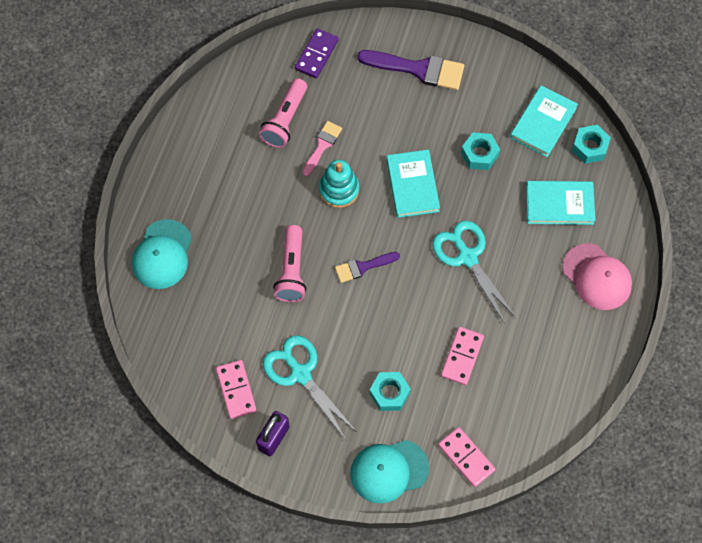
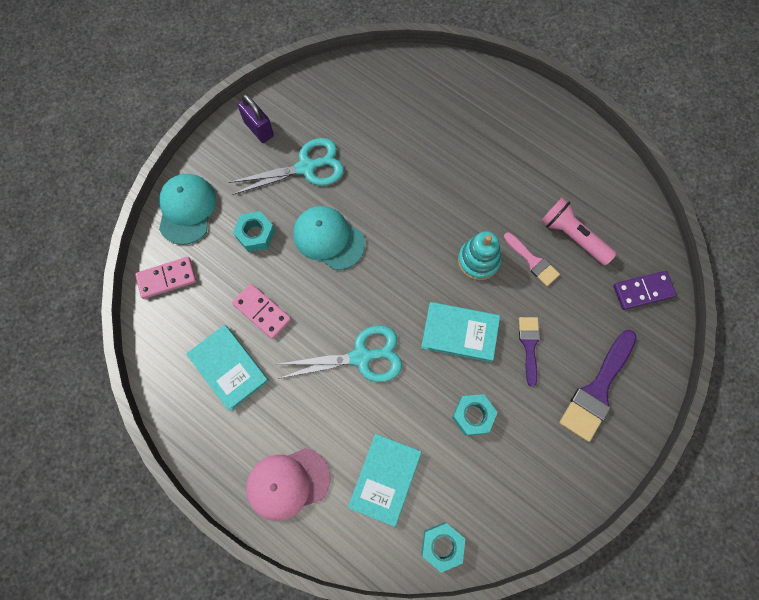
camera: 110 degrees right, 5 degrees up
(162, 255) = (464, 92): turquoise cap -> turquoise cap (328, 238)
(236, 390) = (314, 113): pink domino -> none
(292, 271) = (408, 191): pink flashlight -> none
(316, 54) = (643, 291): purple domino -> purple domino turned 60 degrees counterclockwise
(363, 267) = (388, 254): purple brush -> purple brush (529, 345)
(543, 123) = (489, 504): turquoise book -> turquoise book (228, 368)

